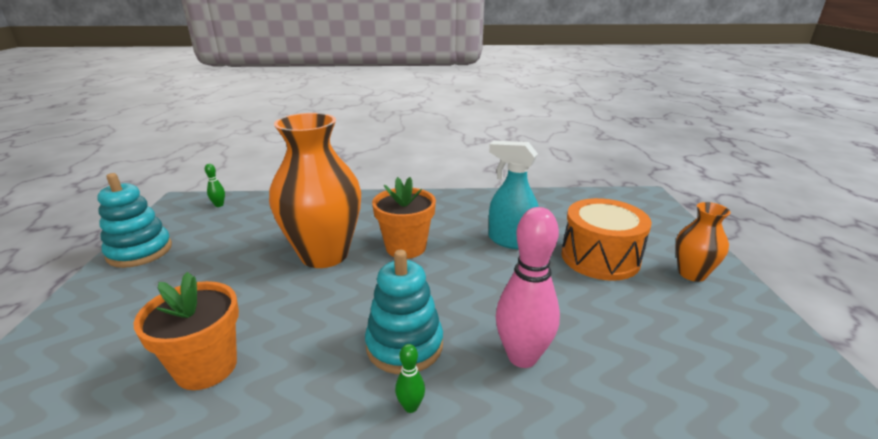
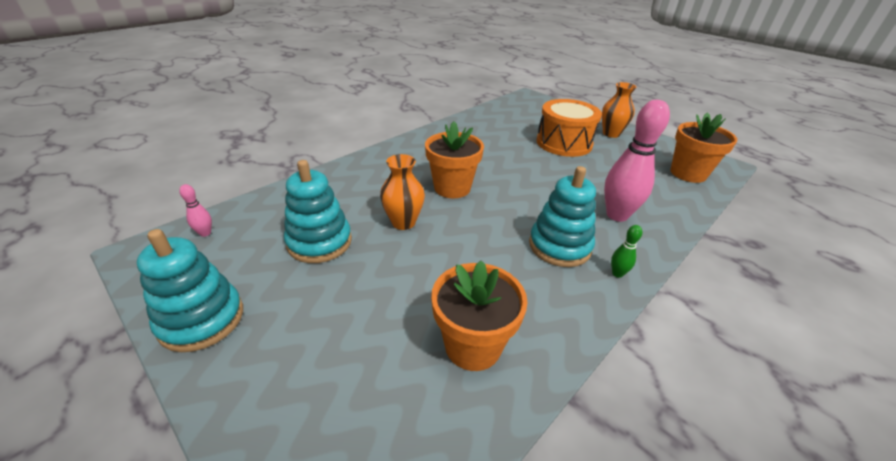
camera: 45 degrees left, 10 degrees up
(219, 205) = (205, 233): green bowling pin -> pink bowling pin
(256, 240) = (319, 242): none -> turquoise stacking toy
(324, 255) = (403, 222): orange vase -> orange vase, size x0.51
(510, 241) = (506, 153): turquoise spray bottle -> none
(734, 373) = (688, 173): none -> orange flower pot

